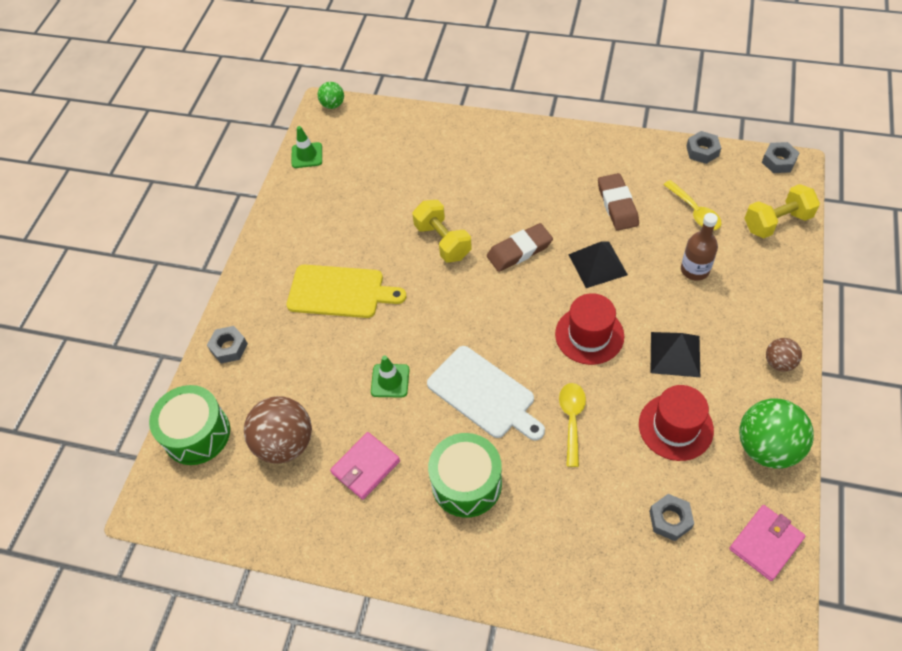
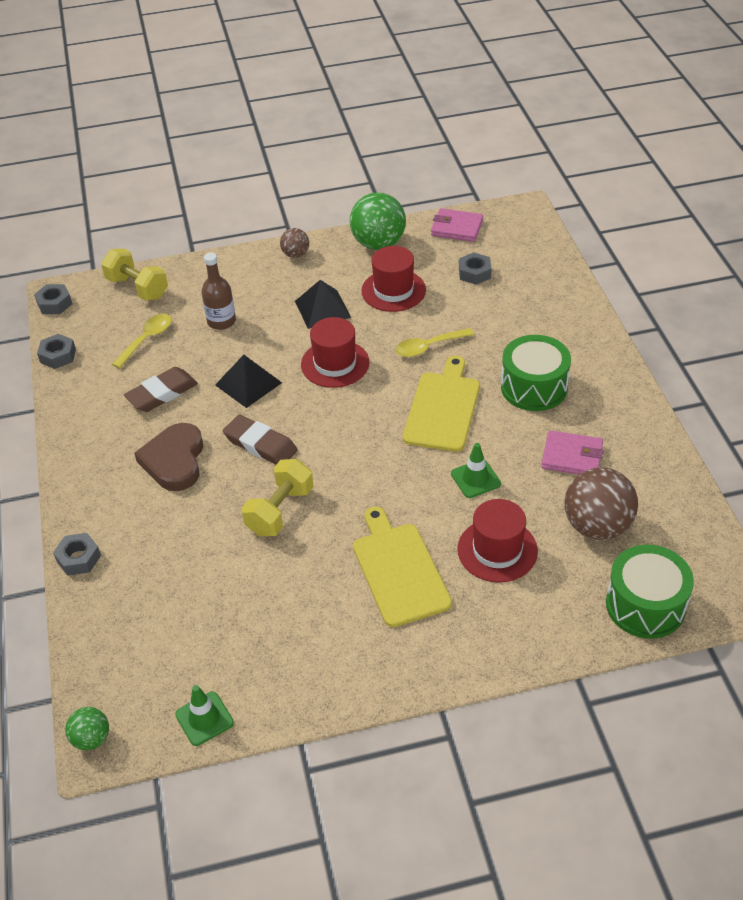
camera: 120 degrees left, 10 degrees down
(229, 347) = (533, 636): grey nut -> grey nut (78, 558)
(313, 361) = (497, 550): none -> red hat
(484, 394) = (443, 408): white cutting board -> yellow cutting board
(534, 194) = (174, 461): none -> brown heart

